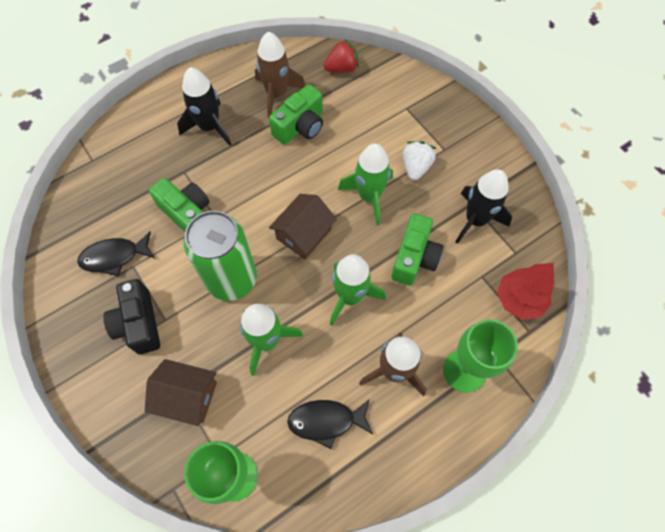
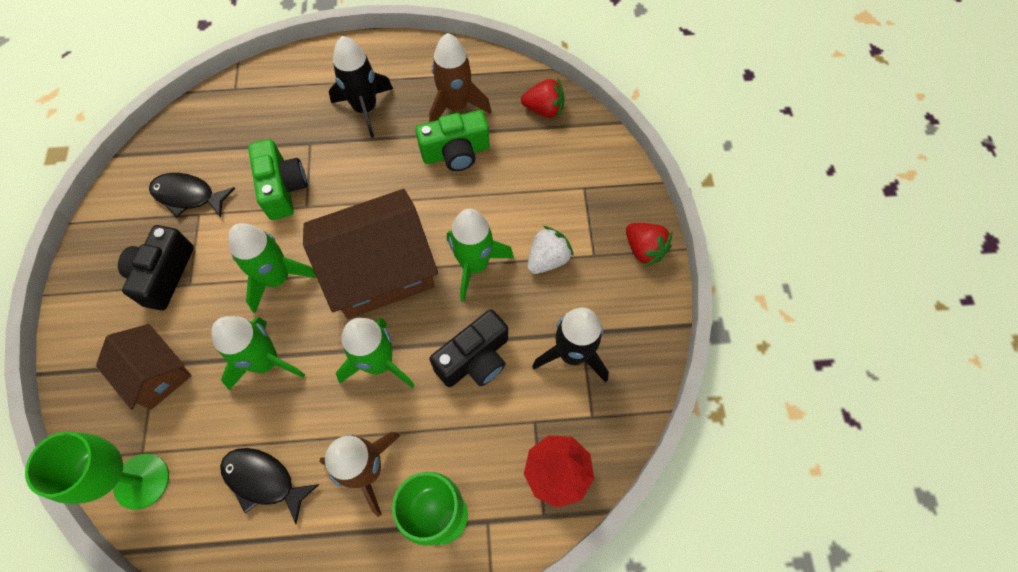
camera: 30 degrees right, 0 degrees up
(231, 279) = (277, 278): green can -> green rocket
(304, 234) = (379, 270): brown house -> brown house, size x1.76
(414, 258) = (475, 359): green camera -> black camera
(474, 129) = (644, 249): none -> red strawberry

